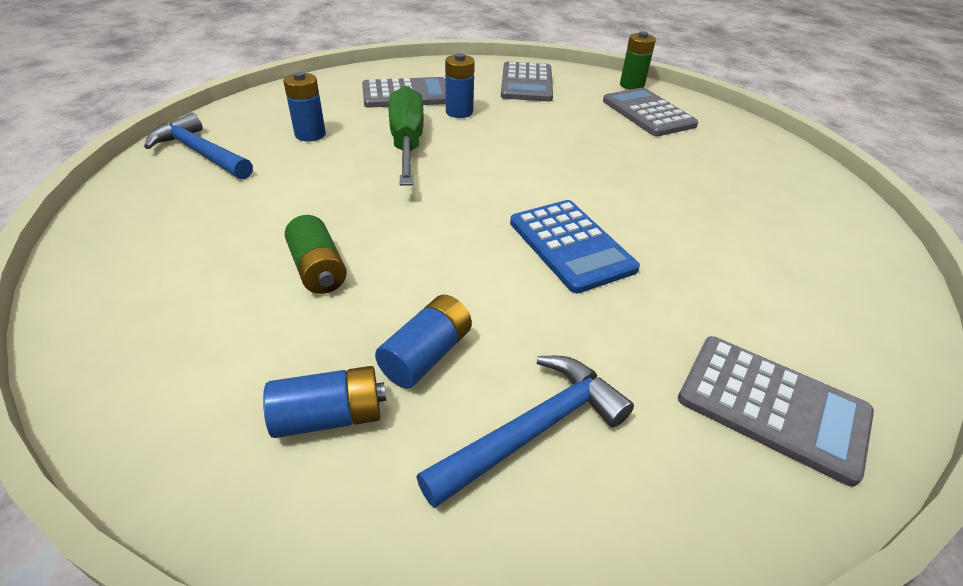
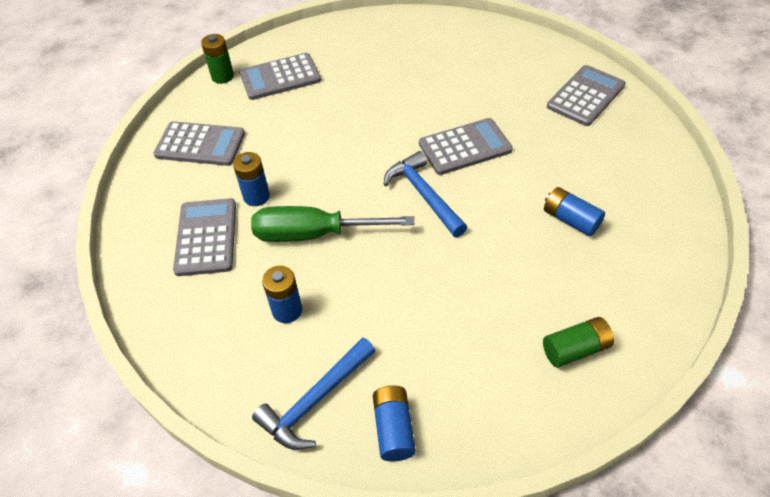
camera: 80 degrees left, 10 degrees up
(318, 270) = (497, 279): green battery -> green battery (575, 349)
(329, 417) = (620, 260): blue battery -> blue battery (394, 428)
(532, 430) = (614, 179): blue hammer -> blue hammer (424, 195)
(571, 245) = (465, 147): blue calculator -> grey calculator

